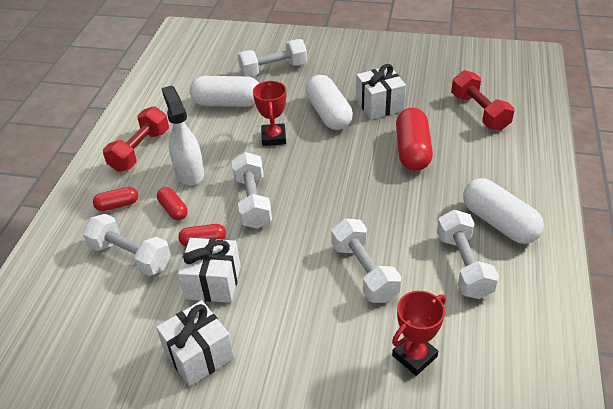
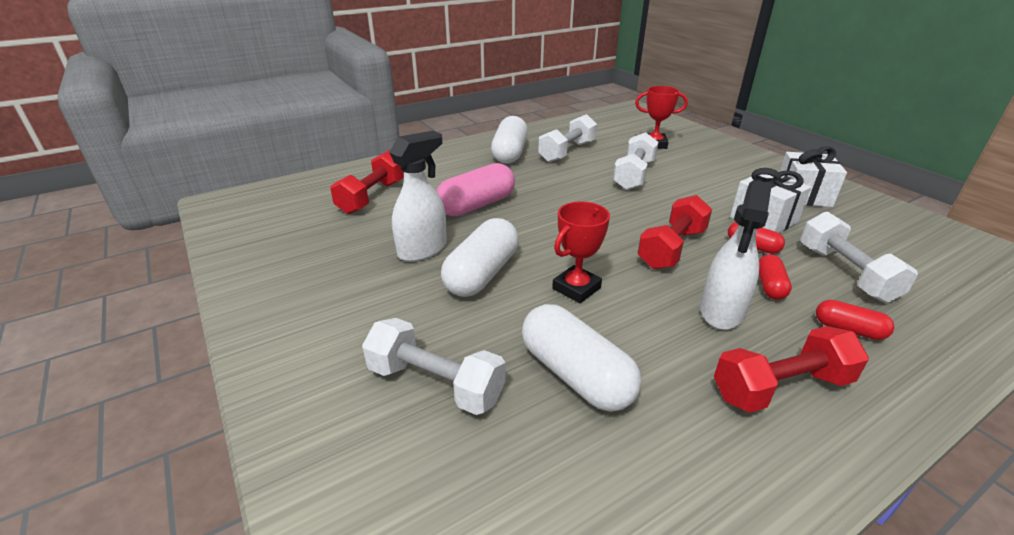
camera: 135 degrees left, 10 degrees down
(252, 201) = (672, 248): white dumbbell -> red dumbbell
(379, 105) = (423, 250): white gift -> white spray bottle
(412, 151) = (476, 205): red capsule -> pink capsule

